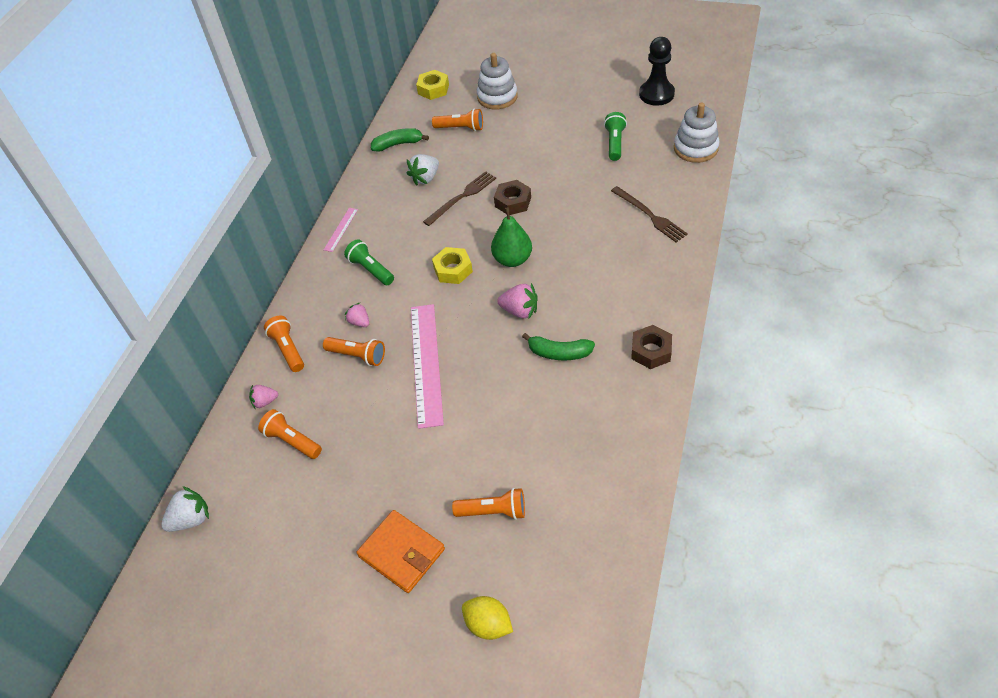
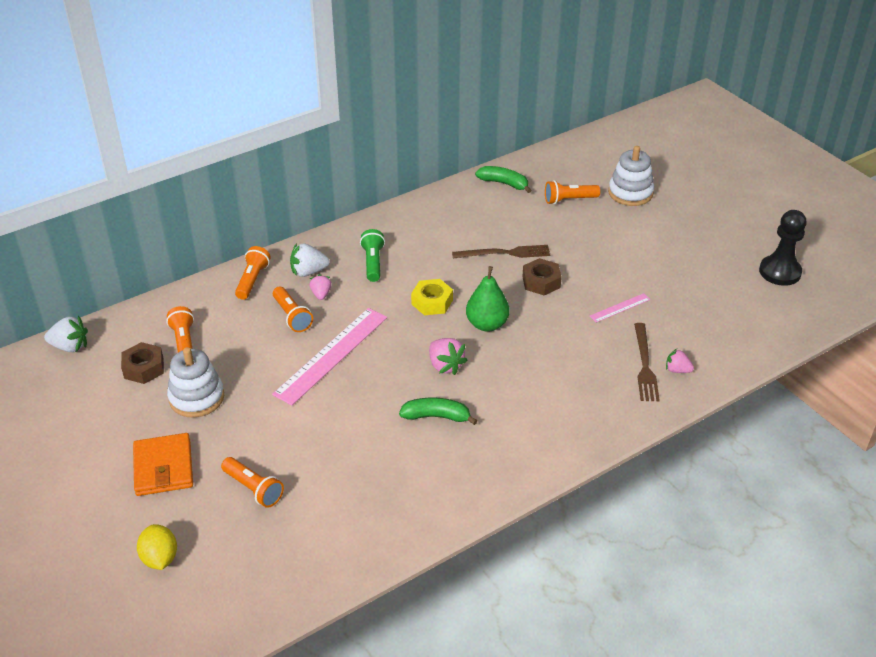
camera: 35 degrees right, 10 degrees down
(265, 401) = (198, 304): pink strawberry -> pink strawberry (677, 370)
(341, 229) = (386, 220): pink ruler -> pink ruler (620, 308)
(425, 178) = (494, 221): white strawberry -> white strawberry (308, 272)
(433, 89) = (584, 157): yellow nut -> none
(460, 128) = (569, 200): orange flashlight -> orange flashlight turned 120 degrees clockwise
(559, 353) = (437, 416): green banana -> green banana turned 135 degrees clockwise
(614, 143) = (688, 289): green flashlight -> none
(651, 351) = (511, 467): brown nut -> brown nut (144, 368)
(695, 148) = (759, 338): white stacking toy -> white stacking toy (196, 398)

